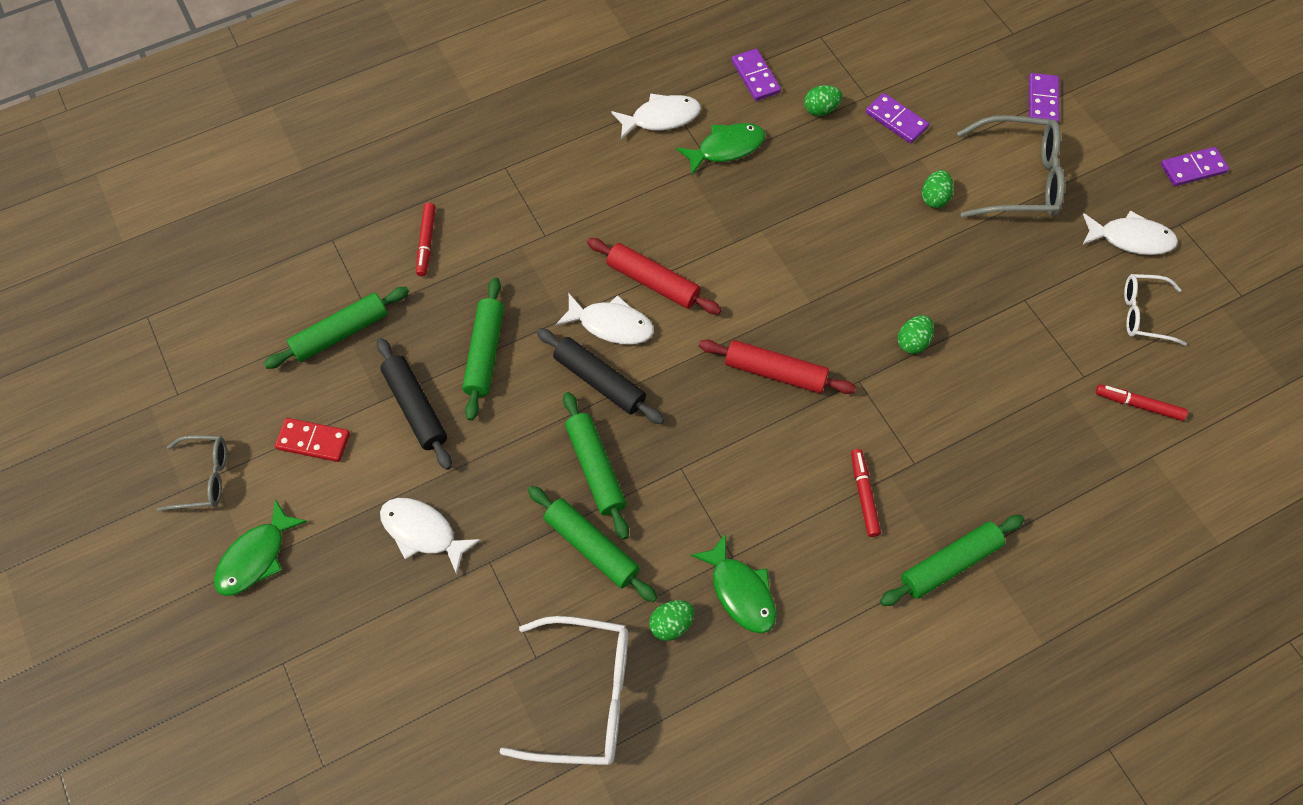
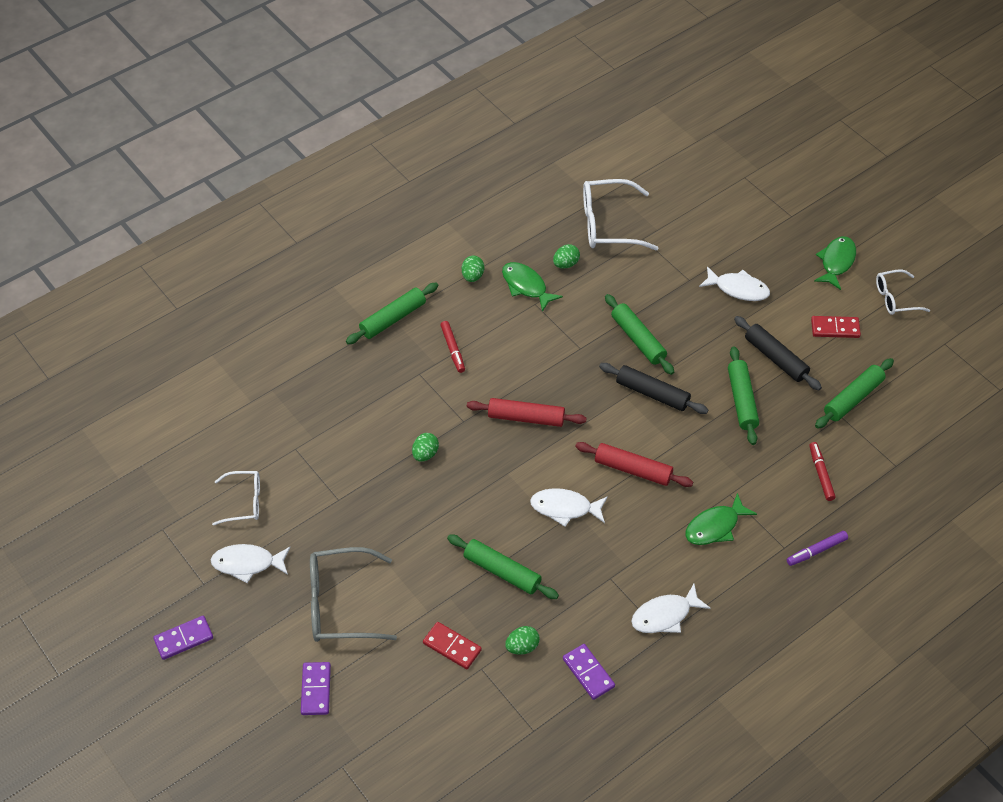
camera: 170 degrees right, 10 degrees down
(204, 477) = (895, 298): grey glasses -> white glasses
(471, 158) = (816, 551): none -> purple marker
(591, 547) = (627, 296): green rolling pin -> green rolling pin (502, 571)
(611, 325) = (656, 433): white fish -> white fish (565, 508)
(726, 148) = (600, 594): green fish -> green fish (715, 526)
(896, 120) = (452, 646): purple domino -> red domino
(934, 198) = (413, 575): green egg -> green egg (472, 276)
(1138, 405) = (256, 434): red marker -> none

